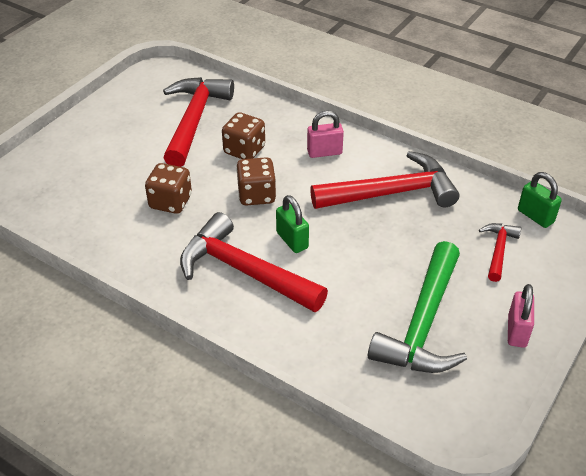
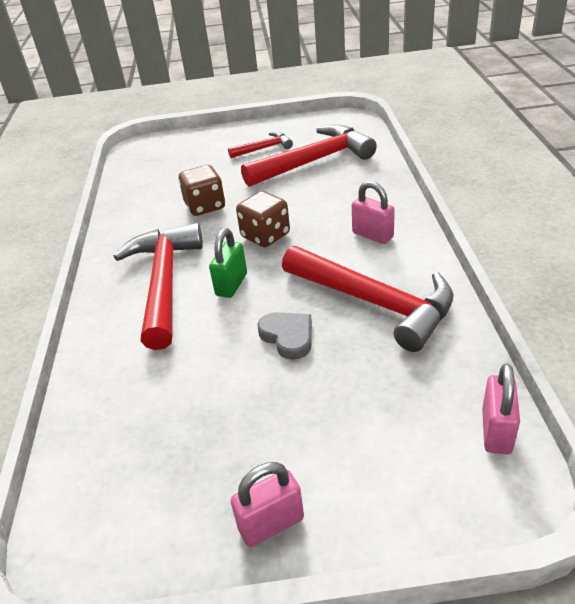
camera: 55 degrees right, 5 degrees down
(244, 150) = (313, 199): brown dice -> none
(379, 245) = (288, 337): none -> grey heart
(423, 323) = (206, 432): green hammer -> none
(498, 250) = (391, 430): red hammer -> red hammer (264, 148)
(535, 216) = (496, 431): green padlock -> pink padlock

